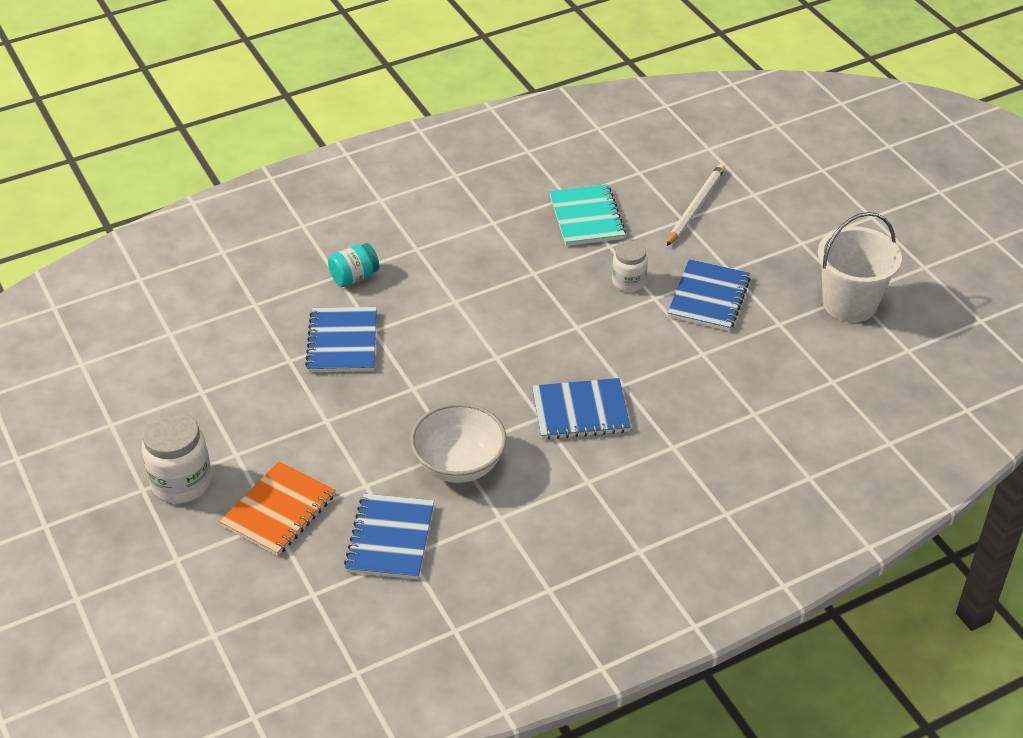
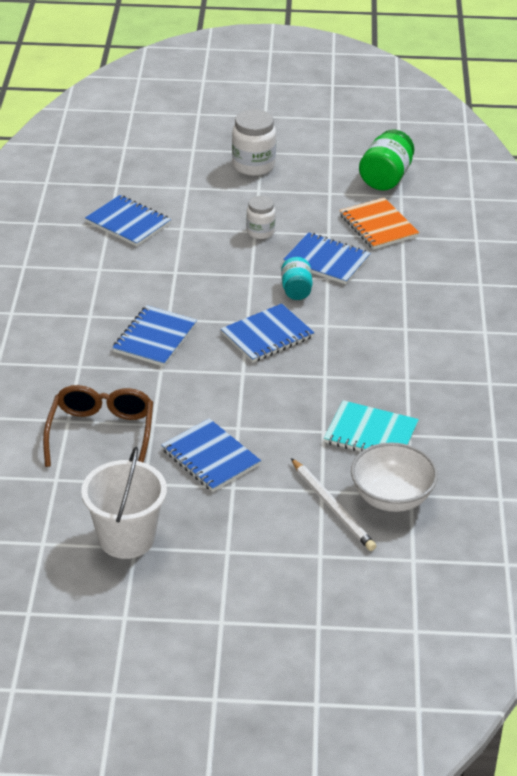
camera: 120 degrees right, 5 degrees down
(138, 358) = (385, 178): none -> green jar
(279, 511) = (193, 192): orange notebook -> orange notebook (378, 226)
(354, 277) = (395, 288): turquoise jar -> turquoise jar (296, 290)
(459, 464) = (160, 269): white bowl -> white bowl (391, 498)
(506, 333) = (267, 335): none -> blue notebook
(628, 282) = (269, 422): white jar -> white jar (260, 232)
(750, 380) = (101, 434): none -> brown glasses

